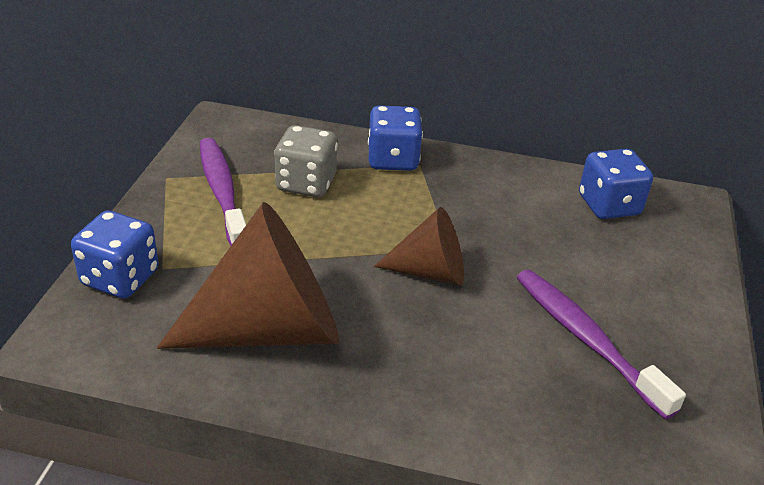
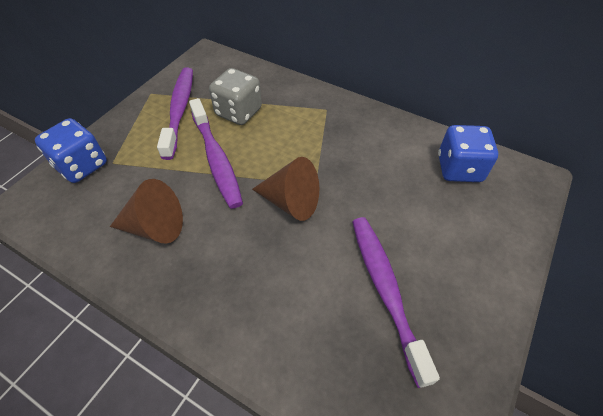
camera: 20 degrees right, 15 degrees up
(270, 329) = (155, 227): brown cone -> brown cone, size x0.57
(308, 241) = (216, 159): none -> purple toothbrush
(393, 160) = (308, 102): blue dice -> none

